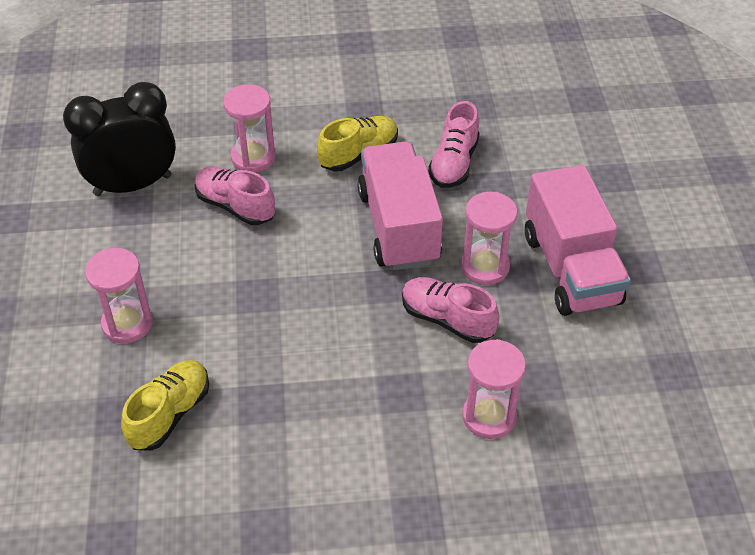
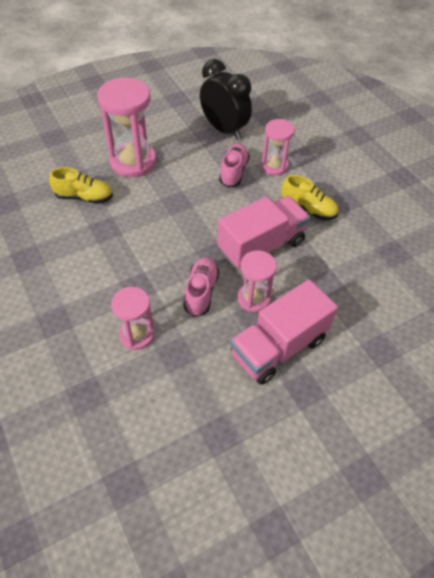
camera: 65 degrees right, 5 degrees up
(127, 323) = (133, 162): pink hourglass -> pink hourglass, size x1.69
(454, 163) = (332, 256): pink shoe -> none

